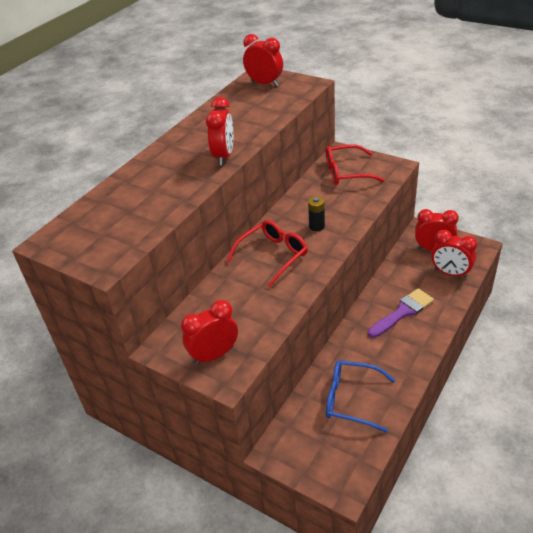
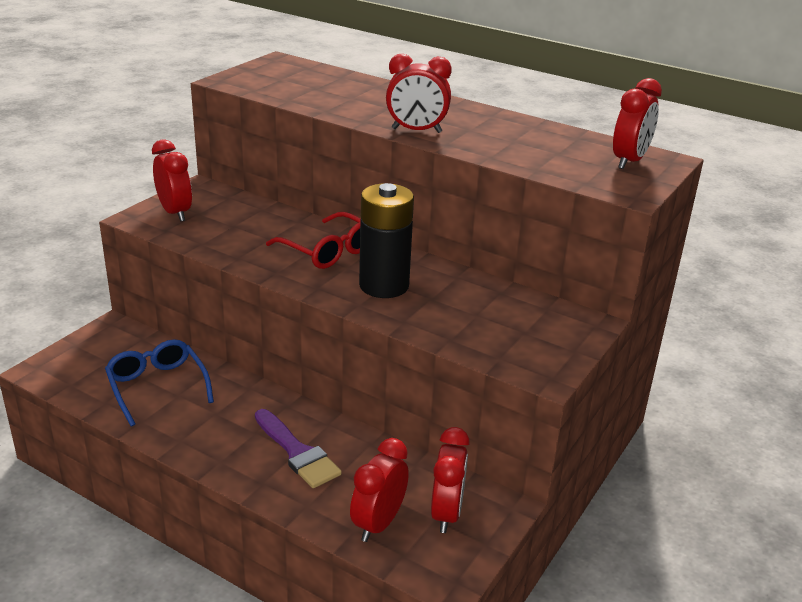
camera: 85 degrees right, 10 degrees down
(317, 226) = (384, 285): black battery -> black battery, size x2.13
(346, 172) = (525, 322): red glasses -> none
(351, 399) = (157, 386): blue glasses -> blue glasses turned 45 degrees counterclockwise

